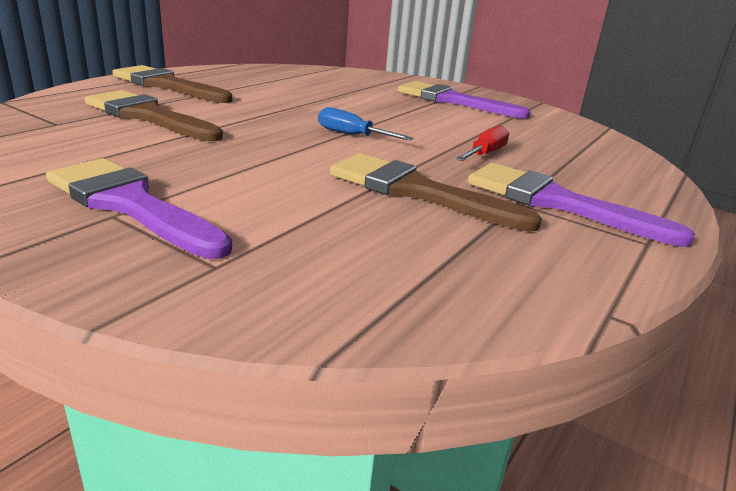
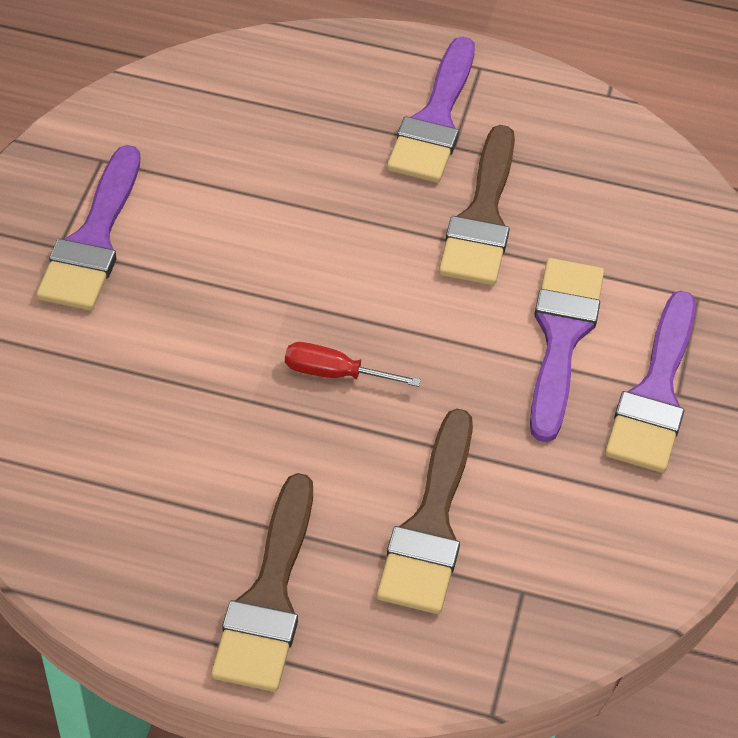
camera: 110 degrees left, 25 degrees up
(245, 185) = (561, 338): none -> purple brush
(352, 135) = (351, 306): blue screwdriver -> none
(485, 154) = (330, 180): red screwdriver -> red screwdriver (335, 373)

